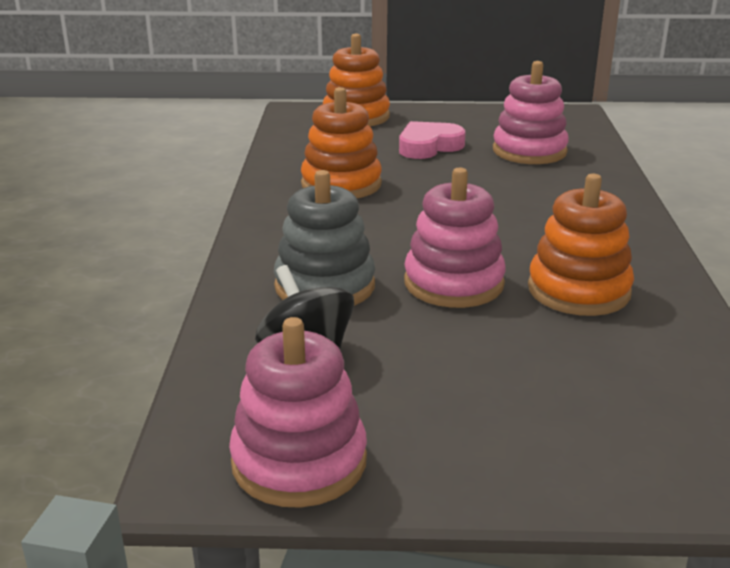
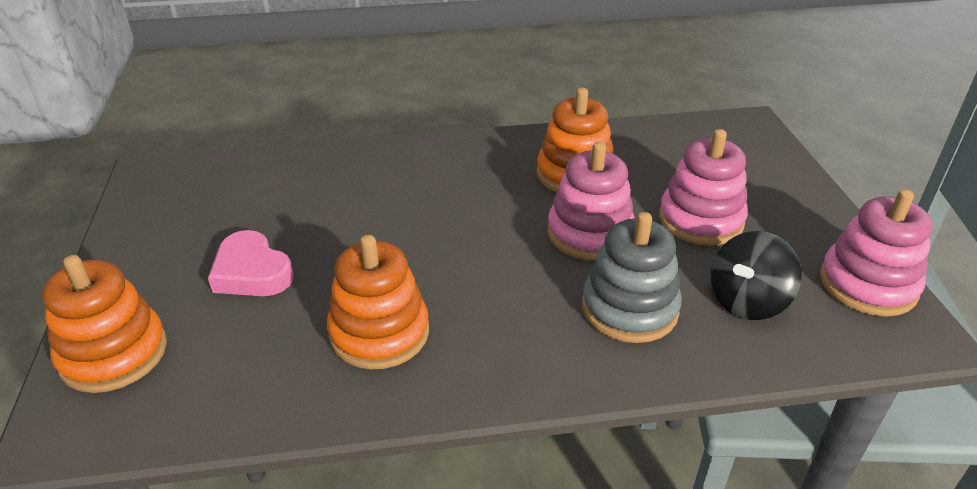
camera: 100 degrees left, 10 degrees up
(529, 151) = (273, 199): pink stacking toy -> pink stacking toy (701, 220)

